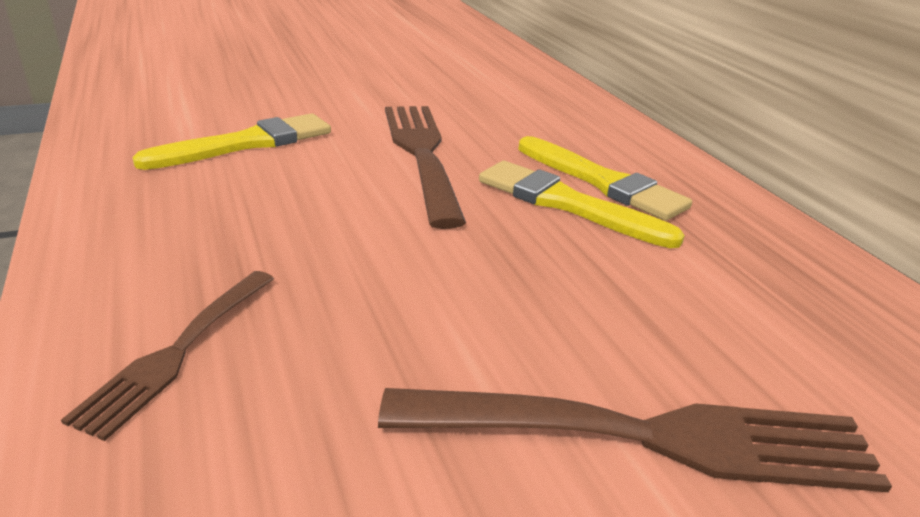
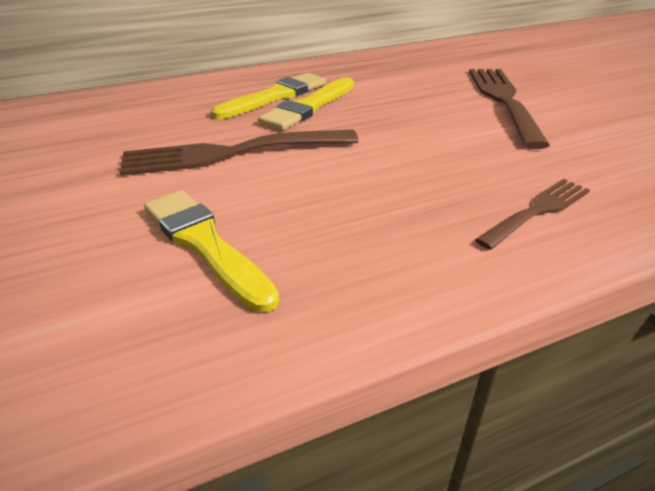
camera: 90 degrees left, 5 degrees up
(178, 351) = (537, 211): brown fork -> brown fork turned 60 degrees counterclockwise

